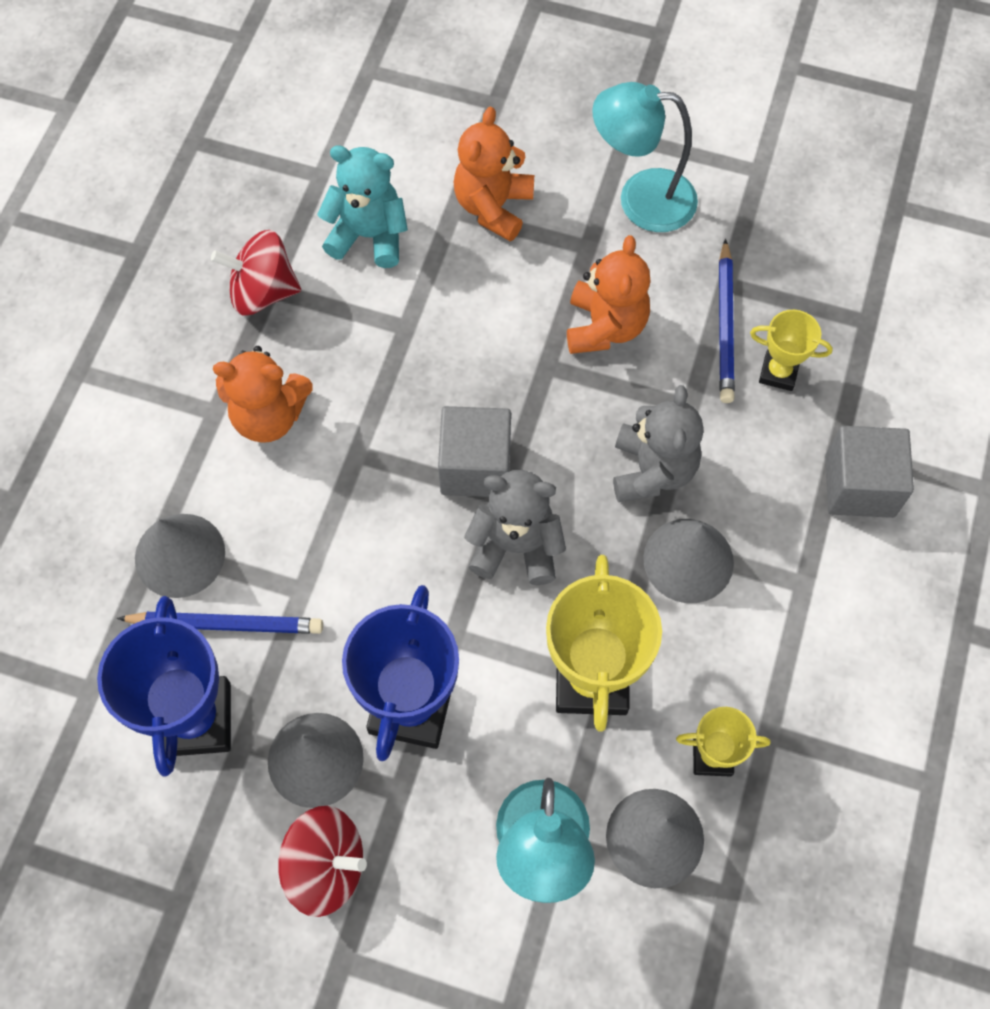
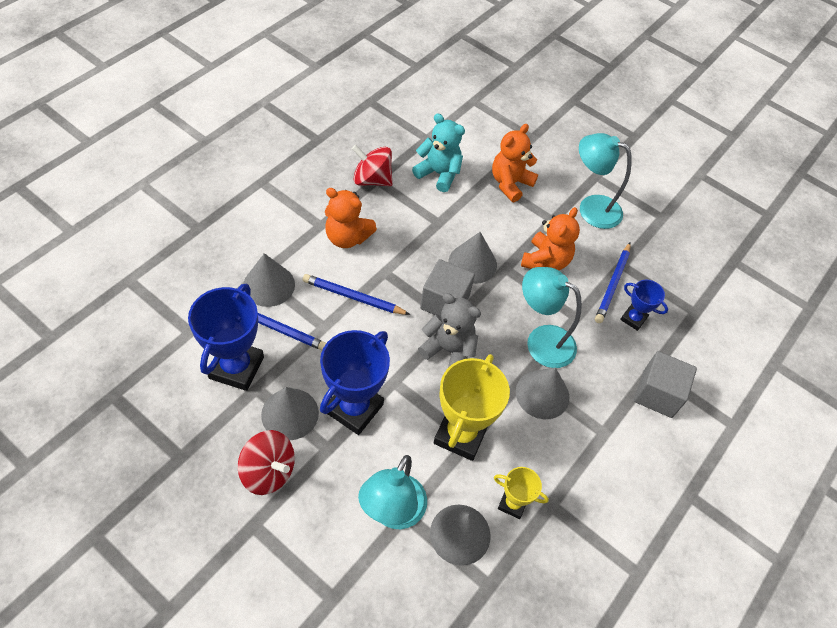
camera: 15 degrees right, 10 degrees down
(326, 519) = (353, 297): none -> blue pencil
(491, 379) = (472, 263): none -> grey cone
(652, 470) = (541, 341): grey teddy bear -> turquoise lamp
(778, 372) = (633, 319): yellow trophy -> blue trophy

